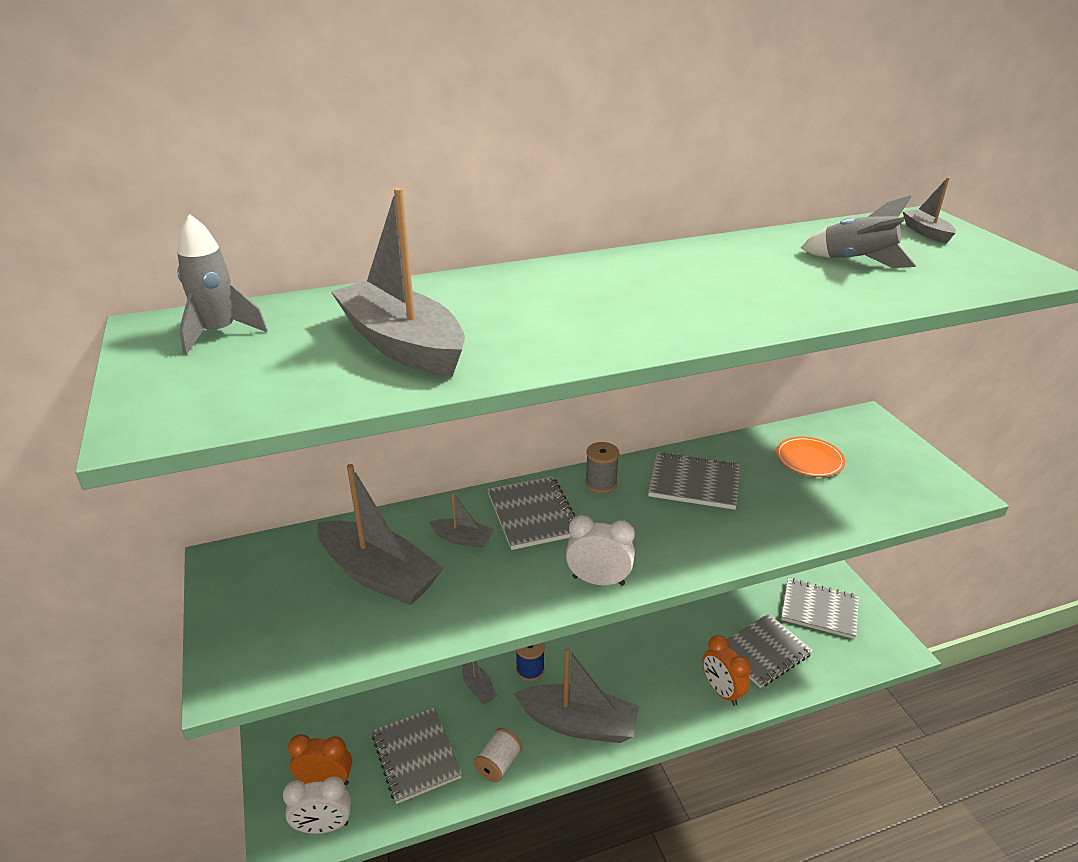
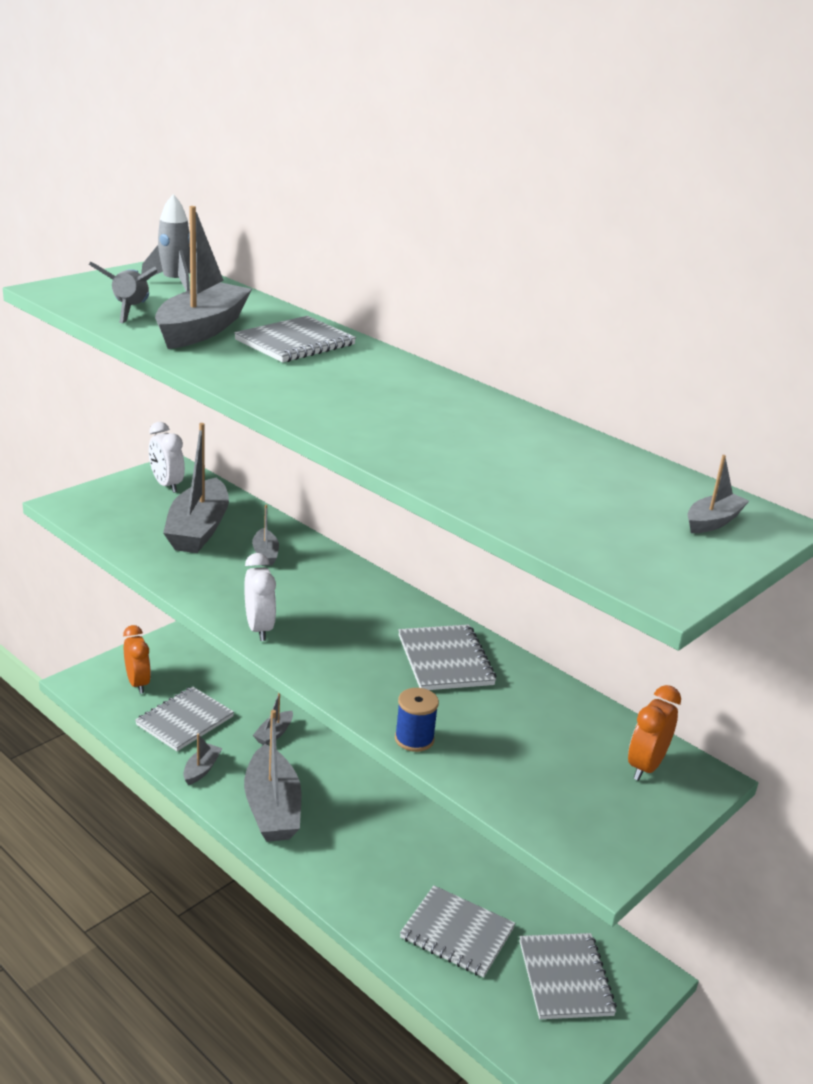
camera: 60 degrees right, 5 degrees down
(323, 826) = (101, 695): white clock -> white clock (166, 485)
(498, 764) = (201, 769): white spool -> grey boat
(530, 669) = (315, 760): blue spool -> blue spool (414, 739)
(533, 514) = (322, 580): grey notebook -> grey notebook (295, 343)
(601, 483) = (397, 606): grey spool -> none
(721, 691) = (376, 906): orange clock -> orange clock (645, 766)
(809, 459) = (561, 734): orange plate -> none
(857, 261) = (564, 482): grey rocket -> grey rocket (130, 310)

